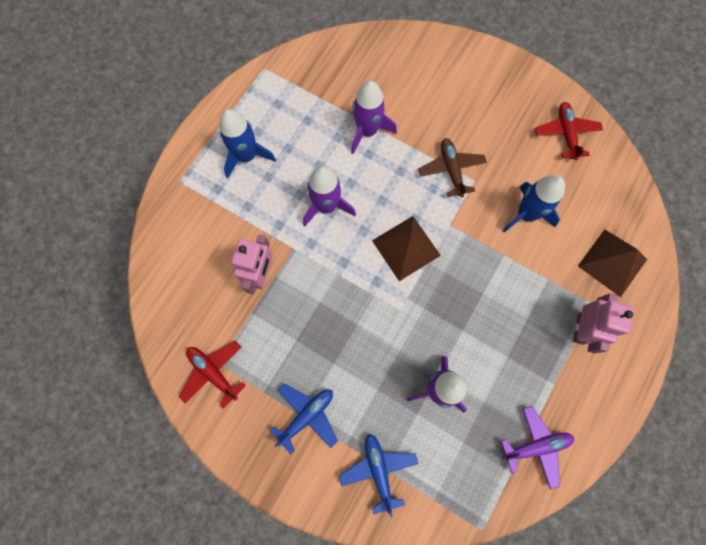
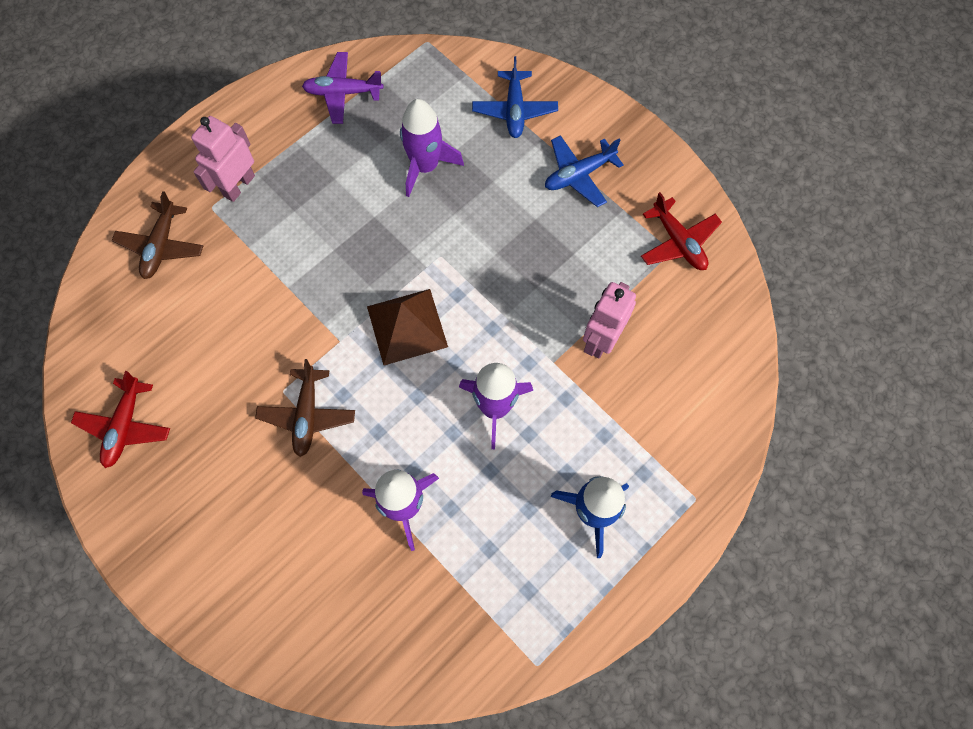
camera: 165 degrees left, 5 degrees down
(526, 214) = (236, 329): blue rocket -> none
(612, 262) = (161, 246): brown pyramid -> brown plane

